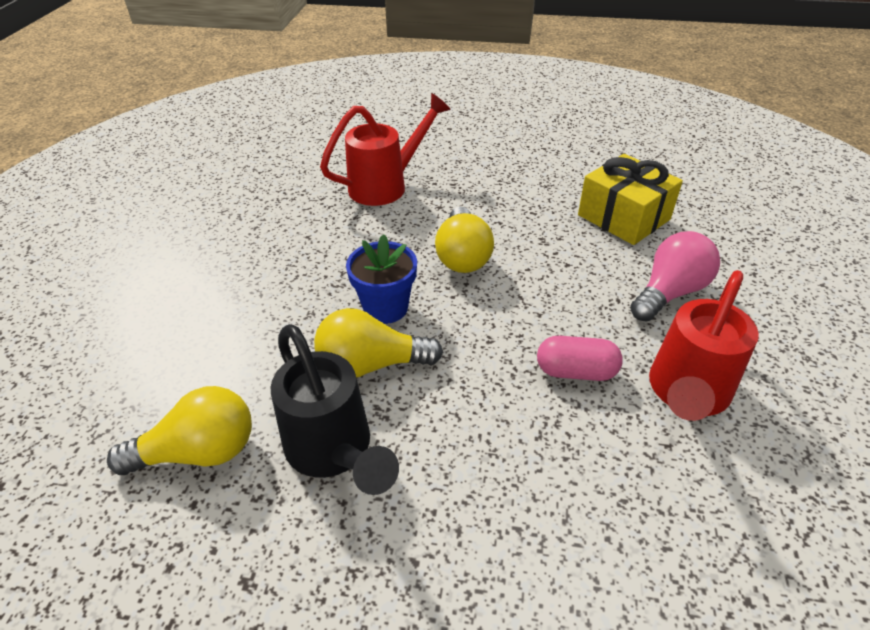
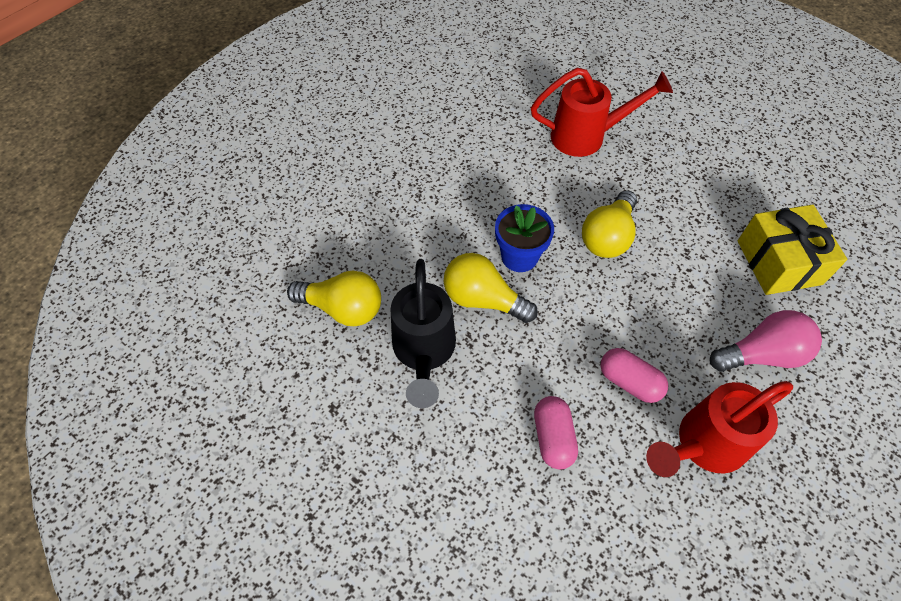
camera: 30 degrees right, 15 degrees up
(541, 466) = (553, 437): none -> pink capsule

